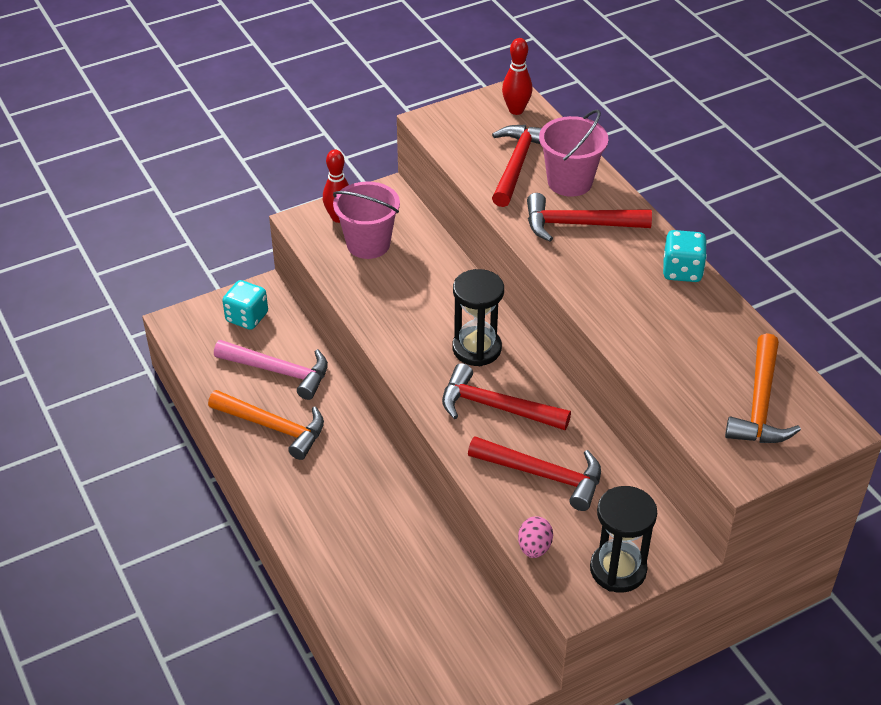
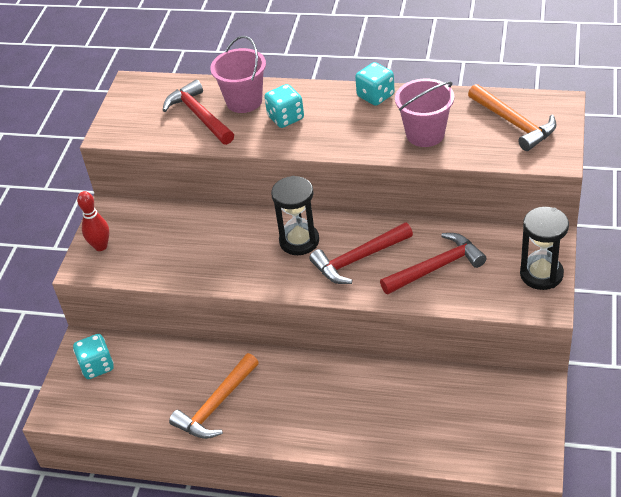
camera: 45 degrees left, 0 degrees up
(274, 427) = (216, 406): orange hammer -> orange hammer turned 150 degrees clockwise
(279, 372) = (168, 375): pink hammer -> none
(368, 244) = (144, 244): pink bucket -> pink bucket (425, 134)
(516, 110) = (149, 90): red bowling pin -> none
(534, 547) = (490, 304): pink egg -> none
(578, 224) = (286, 118): red hammer -> turquoise dice

